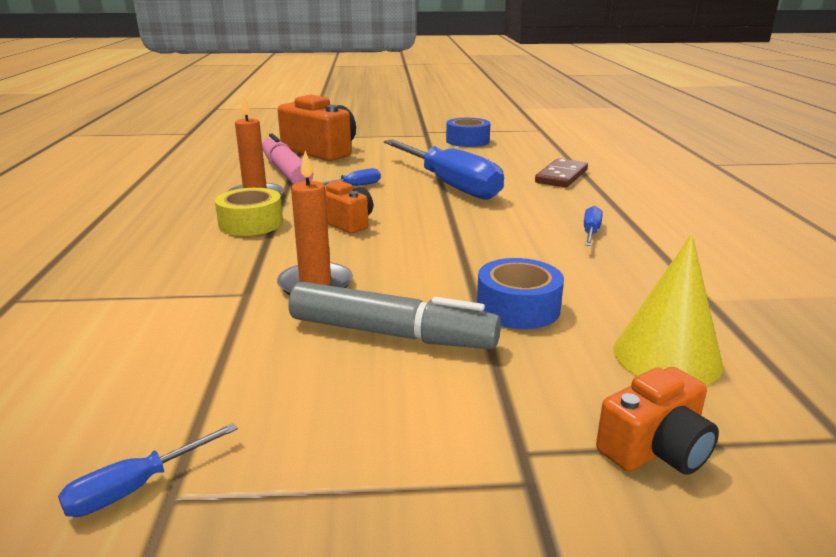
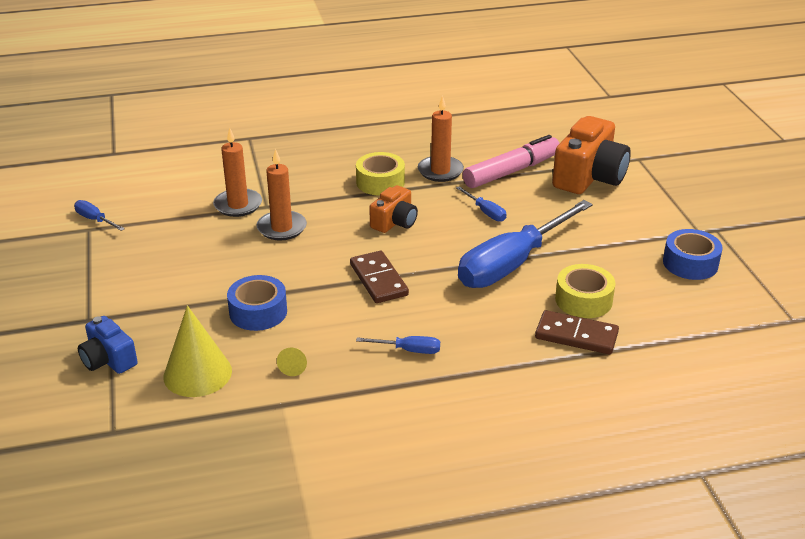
camera: 80 degrees right, 10 degrees up
(224, 315) = (238, 205): none -> orange candle
(391, 334) = (220, 265): grey marker -> none
(461, 237) = (378, 280): none -> brown domino
(511, 170) = (583, 300): none -> yellow tape
(631, 289) = (294, 366): none -> yellow cone
(655, 449) = (108, 360): orange camera -> blue camera

